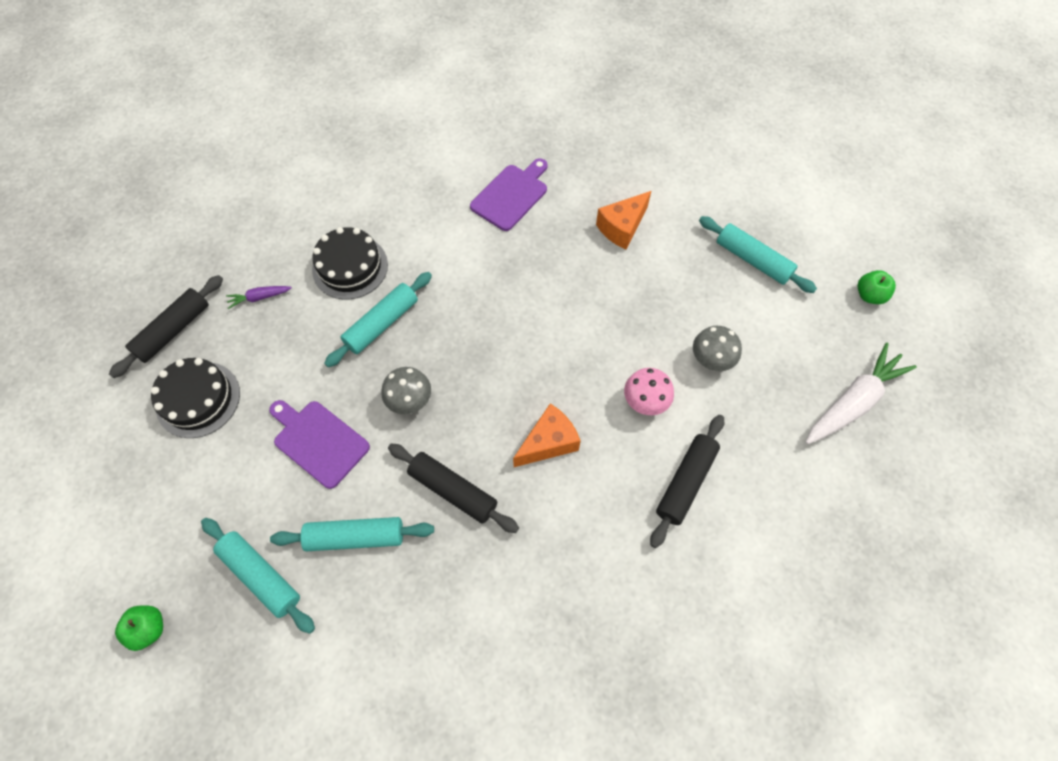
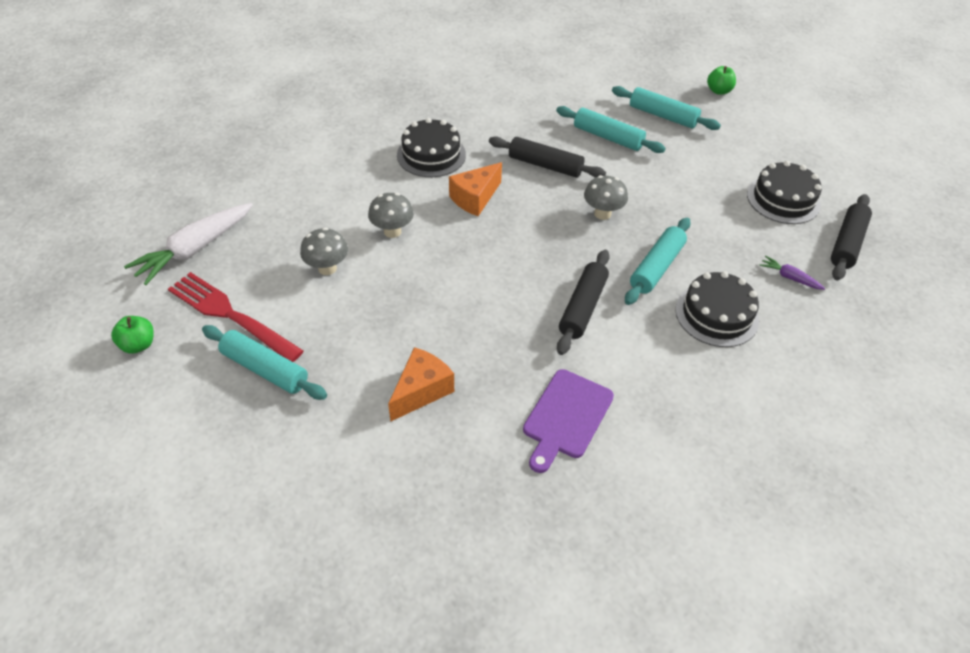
camera: 170 degrees right, 15 degrees down
(259, 298) = (789, 277): purple carrot -> purple carrot turned 120 degrees counterclockwise
(318, 441) = (665, 183): purple cutting board -> none
(355, 536) = (608, 137): turquoise rolling pin -> turquoise rolling pin turned 45 degrees clockwise
(594, 528) = (431, 155): none -> black cake
(645, 402) = (392, 231): pink mushroom -> grey mushroom
(685, 482) = (358, 185): black rolling pin -> black rolling pin (583, 307)
(795, 316) = (231, 315): none -> red fork

